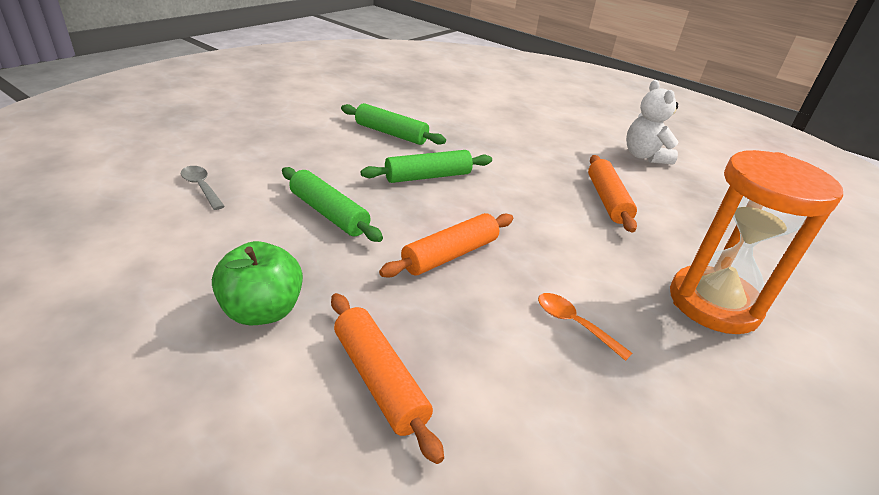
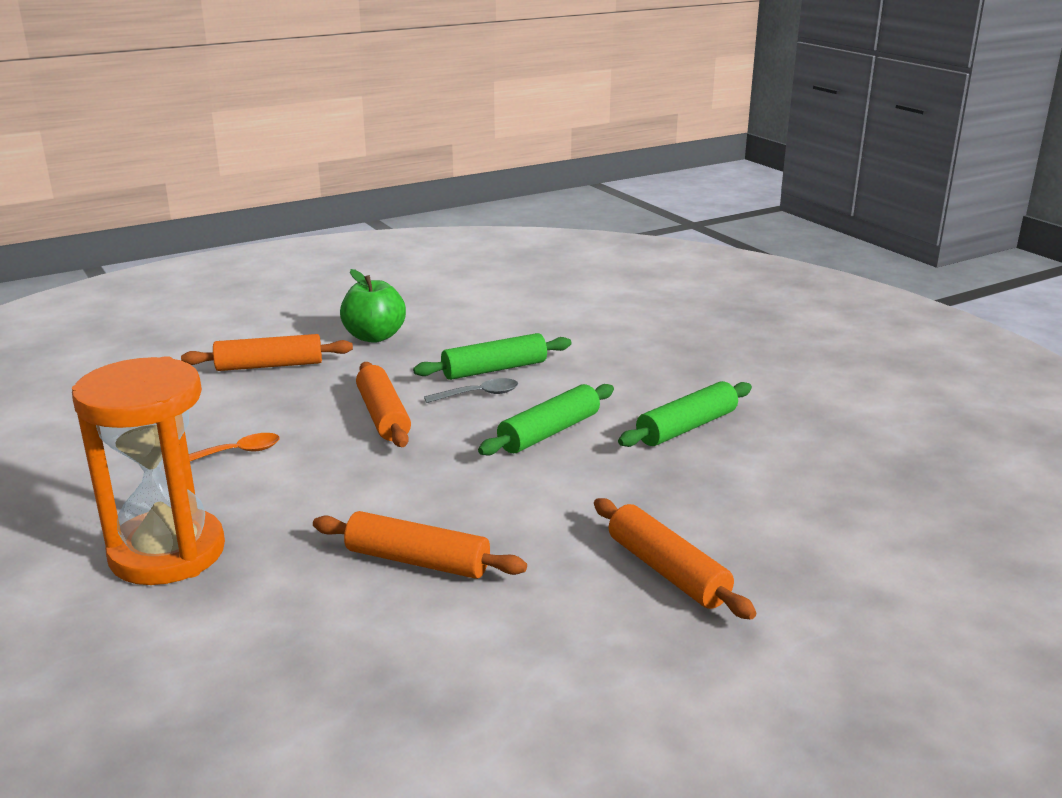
camera: 115 degrees right, 10 degrees down
(201, 187) = (572, 322): grey spoon -> grey spoon (479, 394)
(428, 176) = (549, 432): green rolling pin -> green rolling pin turned 45 degrees clockwise
(541, 135) = (667, 571): none -> orange rolling pin
(644, 156) = (543, 682): white teddy bear -> none

